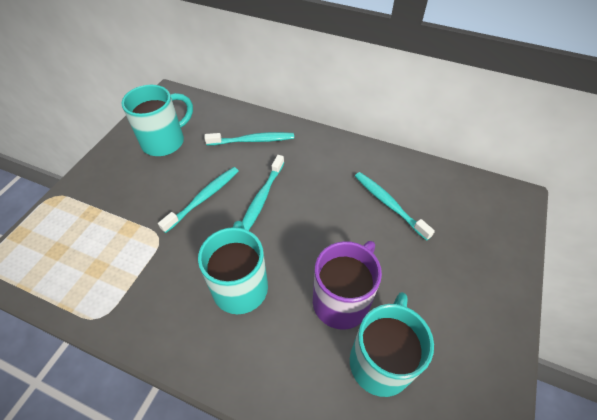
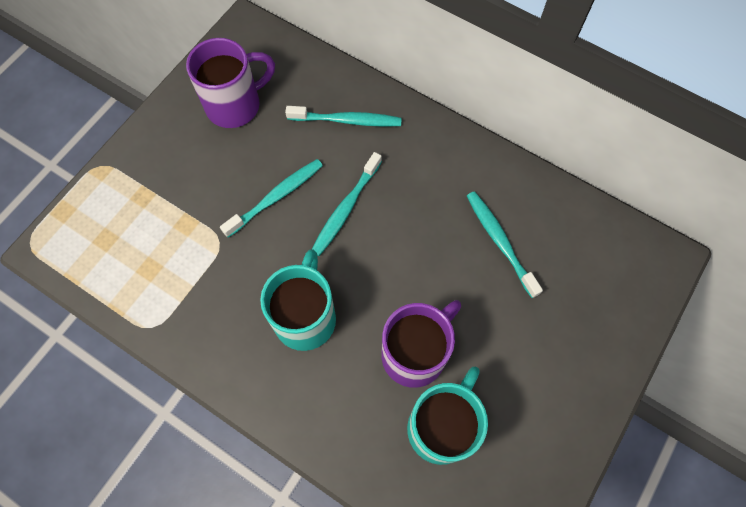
camera: 10 degrees right, 15 degrees up
(165, 141) = (235, 105): turquoise mug -> purple mug

